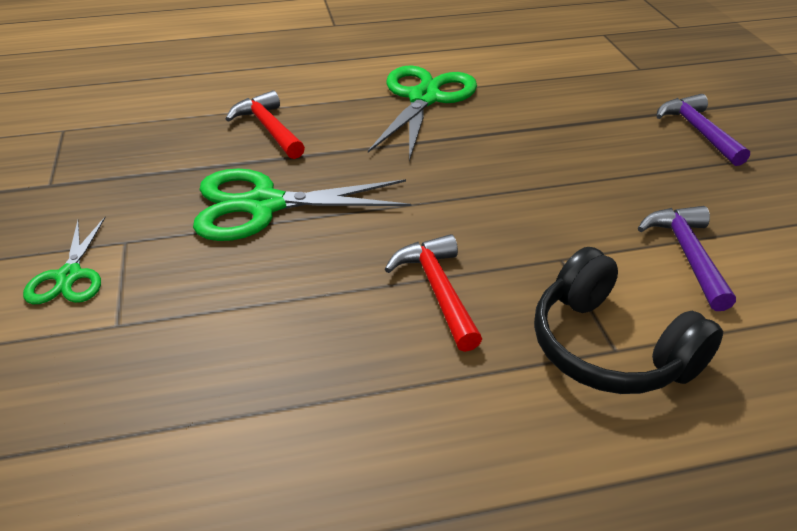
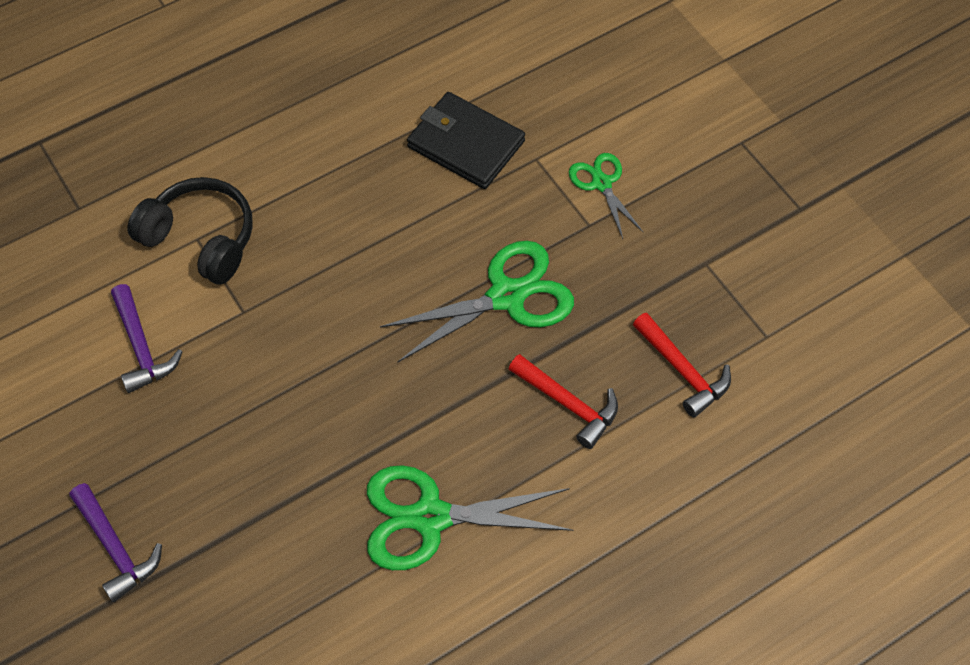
camera: 160 degrees right, 20 degrees up
(190, 370) = (465, 144): none -> black wallet
(424, 98) = (430, 517): green scissors -> green scissors turned 90 degrees clockwise
(437, 290) = (331, 252): red hammer -> red hammer (683, 371)

